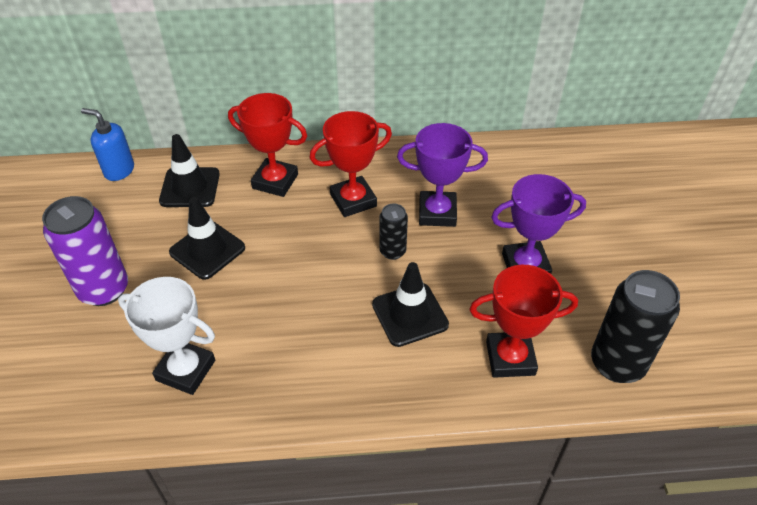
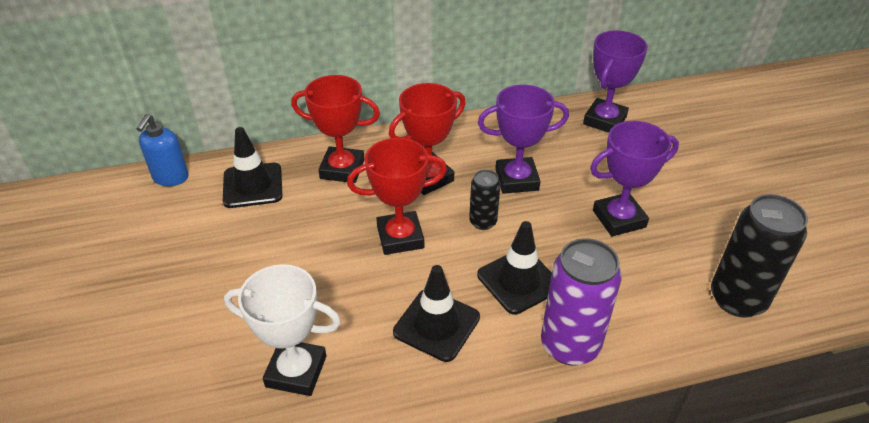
camera: 10 degrees left, 5 degrees down
(104, 289) = (183, 300): purple can -> purple can (570, 345)
(119, 170) = (170, 177): blue soap dispenser -> blue soap dispenser turned 90 degrees counterclockwise
(207, 250) = (288, 245): black traffic cone -> black traffic cone (436, 325)
(510, 358) = (632, 309): red trophy -> red trophy (400, 237)
(543, 161) = (604, 120): none -> purple trophy

